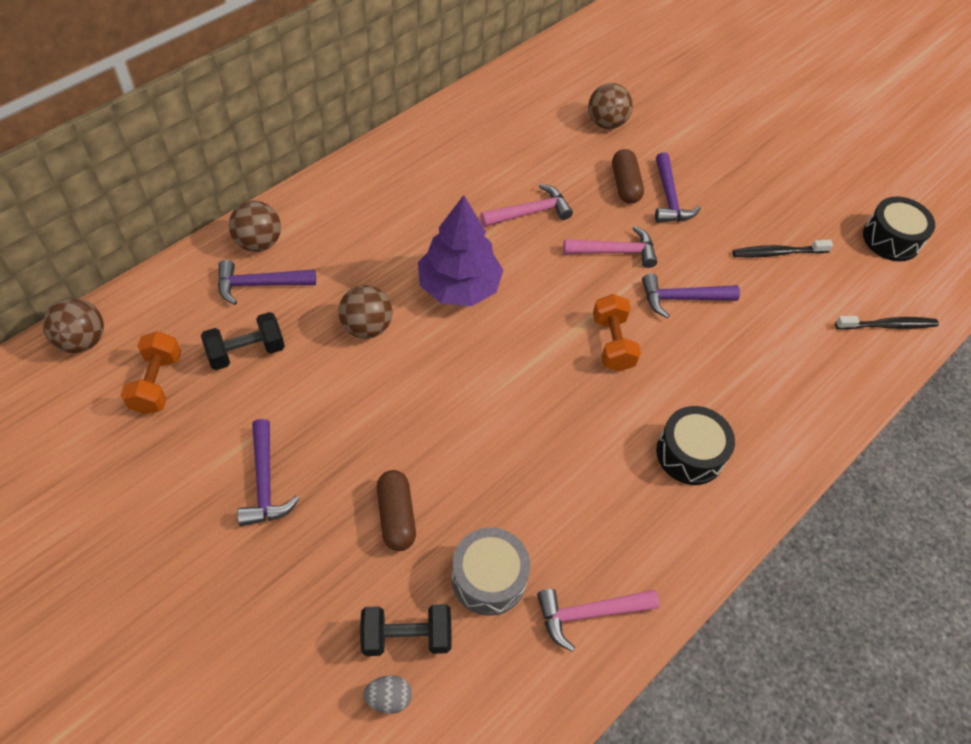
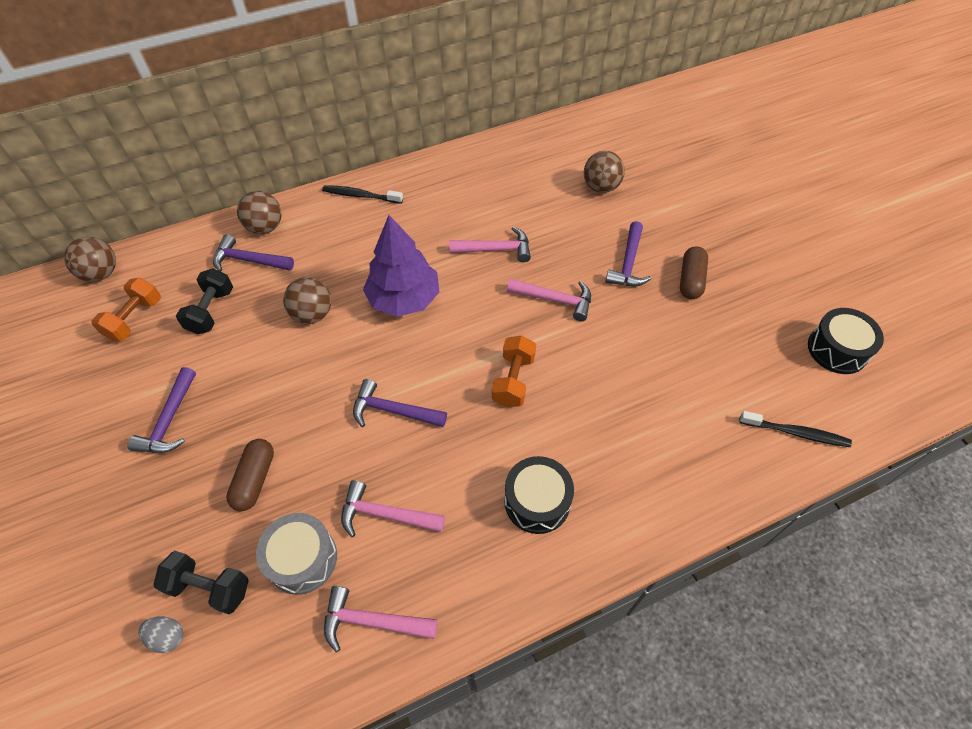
camera: 25 degrees right, 0 degrees up
(246, 352) = (211, 311): black dumbbell -> black dumbbell turned 75 degrees counterclockwise
(551, 509) = (386, 514): none -> pink hammer
(625, 185) = (592, 243): brown capsule -> brown capsule (691, 280)
(682, 298) = (598, 356): purple hammer -> purple hammer (393, 410)
(777, 253) = (711, 336): black toothbrush -> black toothbrush (361, 196)

